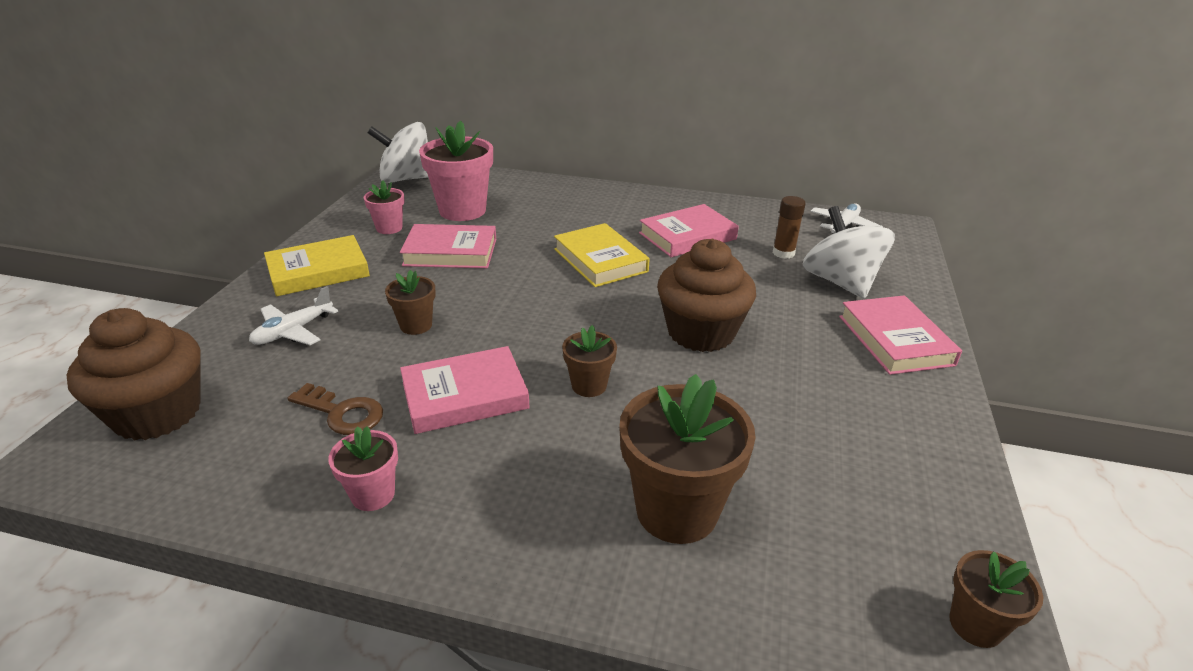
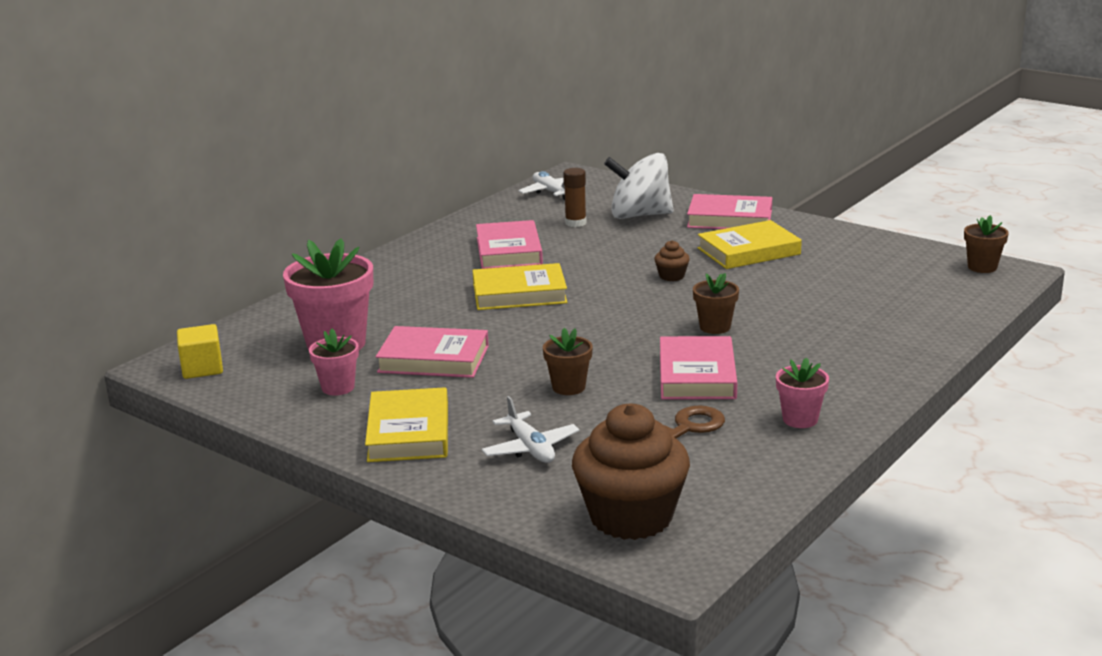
camera: 65 degrees left, 10 degrees down
(406, 179) = (202, 368): white spinning top -> yellow cube
(450, 252) = (433, 359): pink book -> pink book turned 75 degrees clockwise
(676, 510) = (866, 321): brown flower pot -> none
(701, 332) = (671, 276): brown cupcake -> brown cupcake, size x0.42
(814, 371) = (748, 251): none -> yellow book

